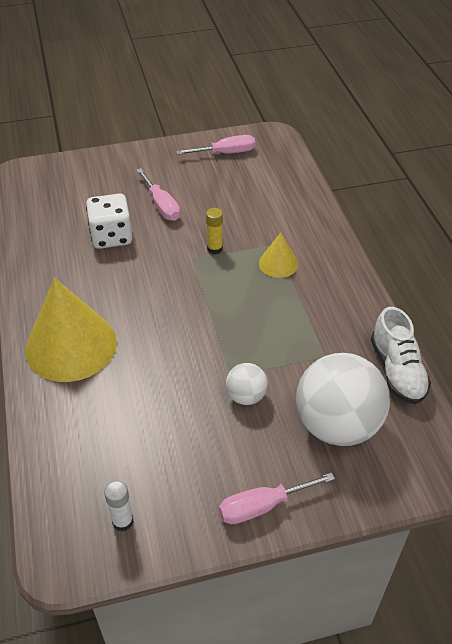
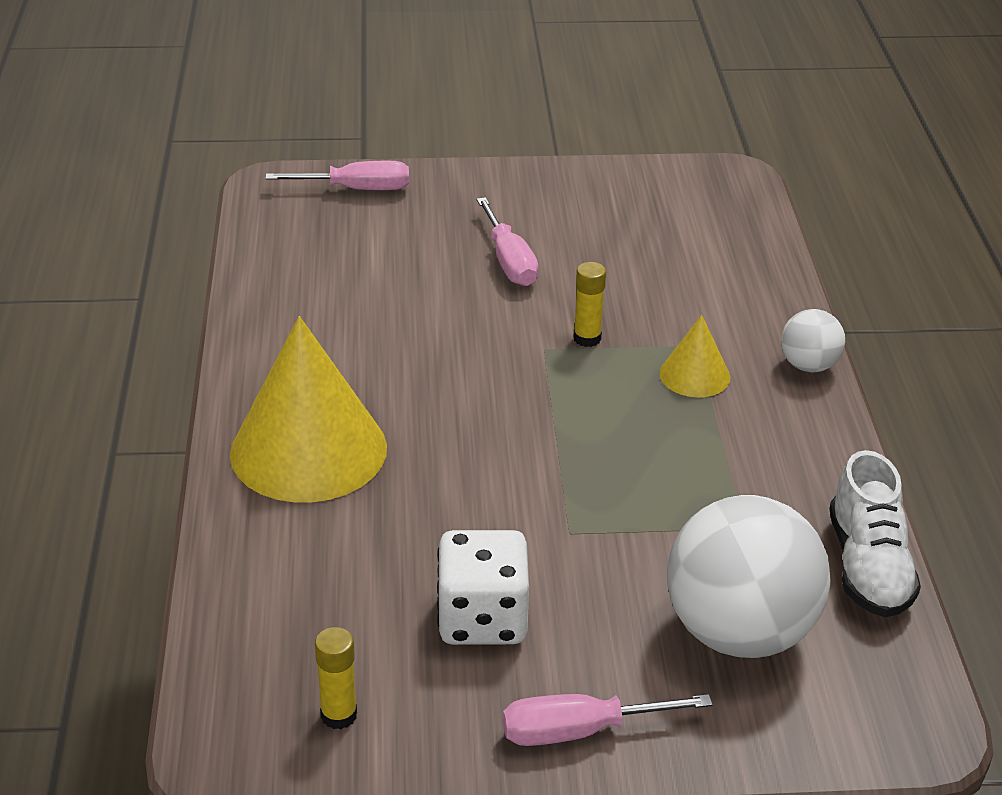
camera: 10 degrees right, 10 degrees down
(111, 236) = (412, 297): white dice -> white dice (482, 619)
(123, 521) = (339, 715): white glue stick -> yellow glue stick
(226, 153) = (641, 194): pink screwdriver -> pink screwdriver (357, 189)
(246, 396) = (589, 566): white ball -> white ball (808, 365)

